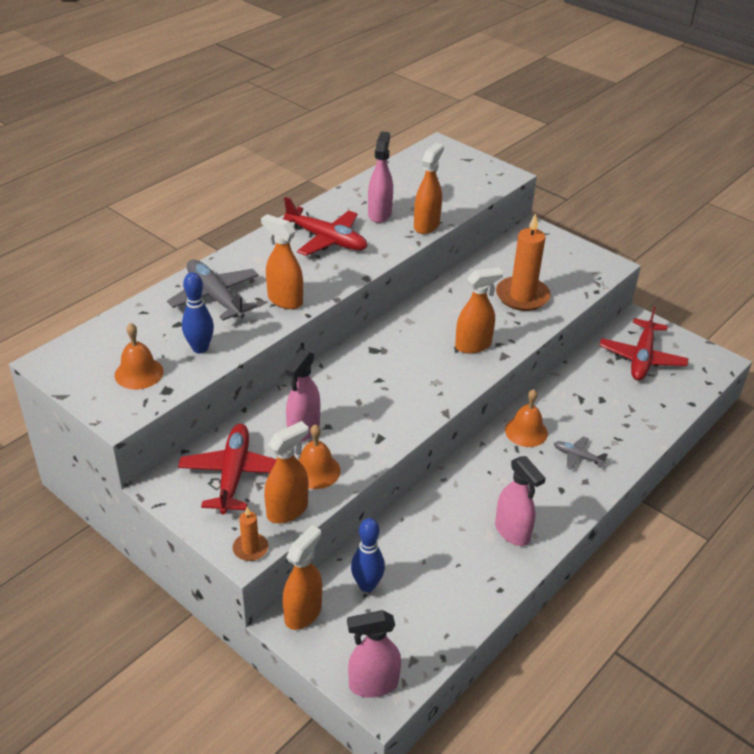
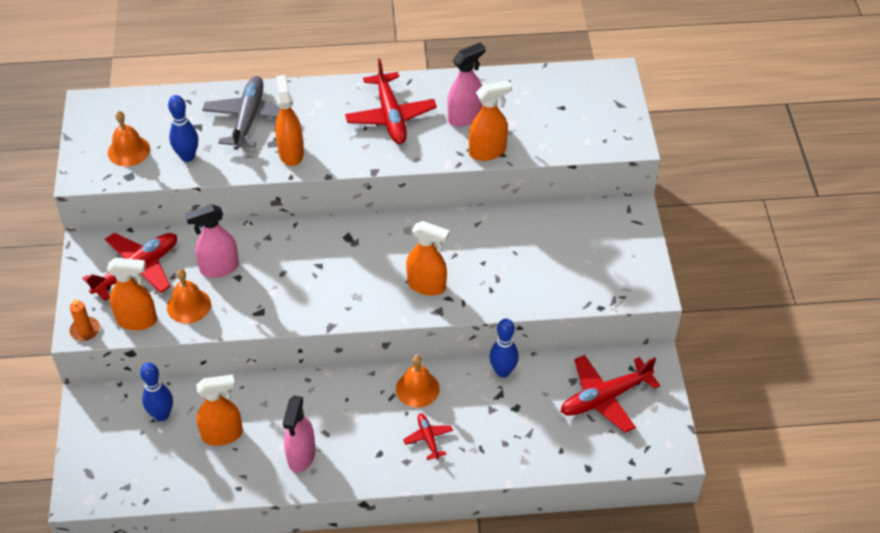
camera: 45 degrees right, 10 degrees up
(303, 613) = (104, 401): orange spray bottle -> orange spray bottle (222, 434)
(373, 684) = (86, 481): pink spray bottle -> none
(522, 296) = (528, 269): orange candle -> none
(563, 384) = (503, 371): none -> blue bowling pin
(578, 456) = (428, 438): grey plane -> red plane

